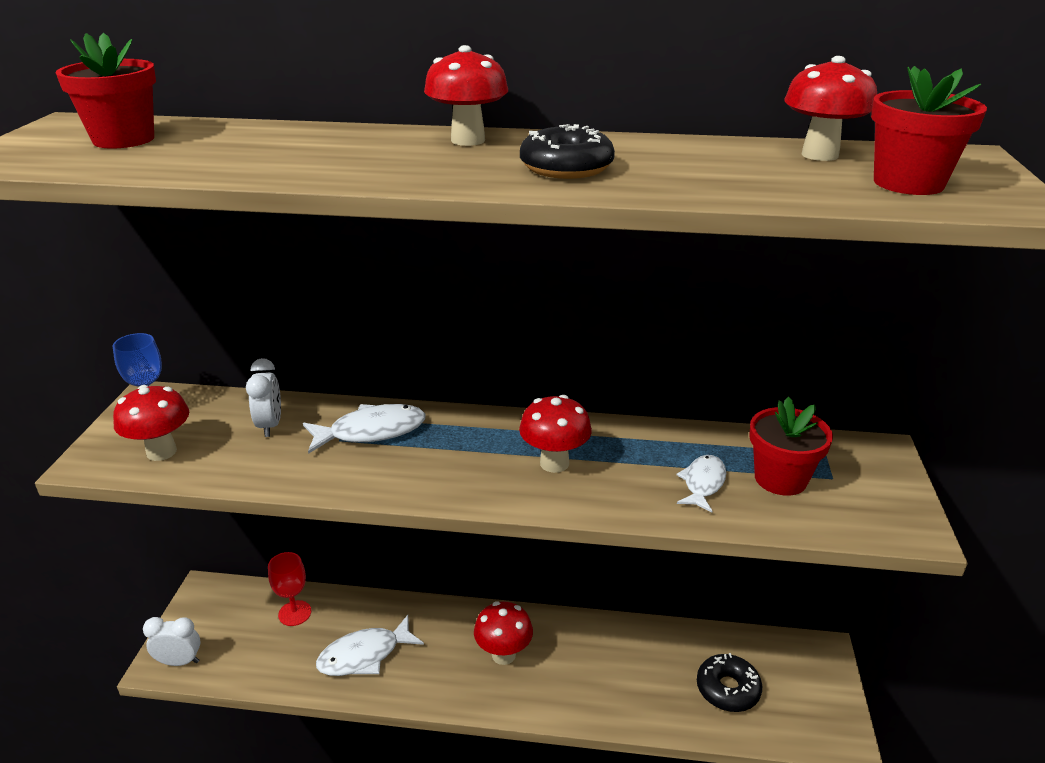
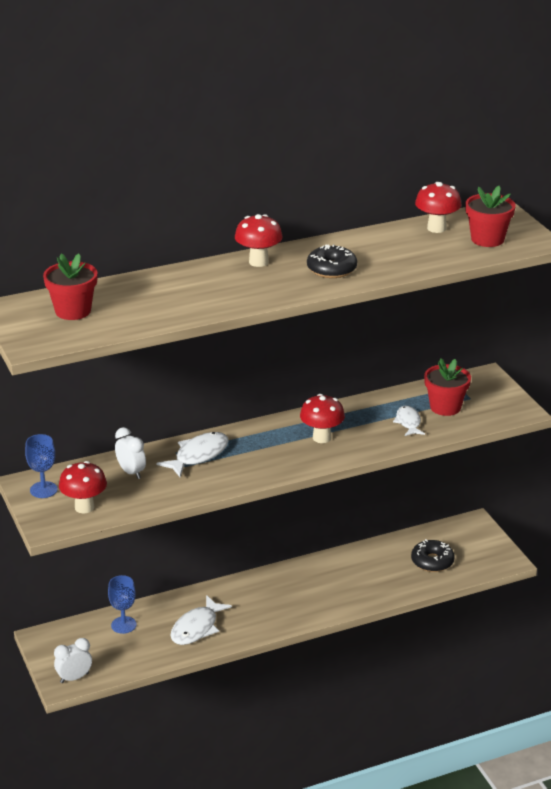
camera: 30 degrees left, 0 degrees up
(295, 613) = (123, 625): red goblet -> blue goblet
(503, 654) = (286, 594): red mushroom -> none

